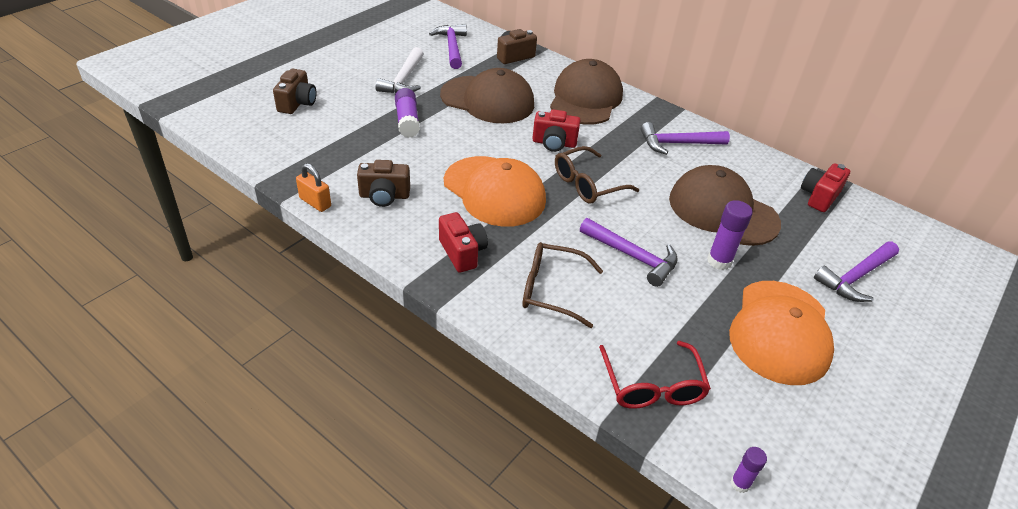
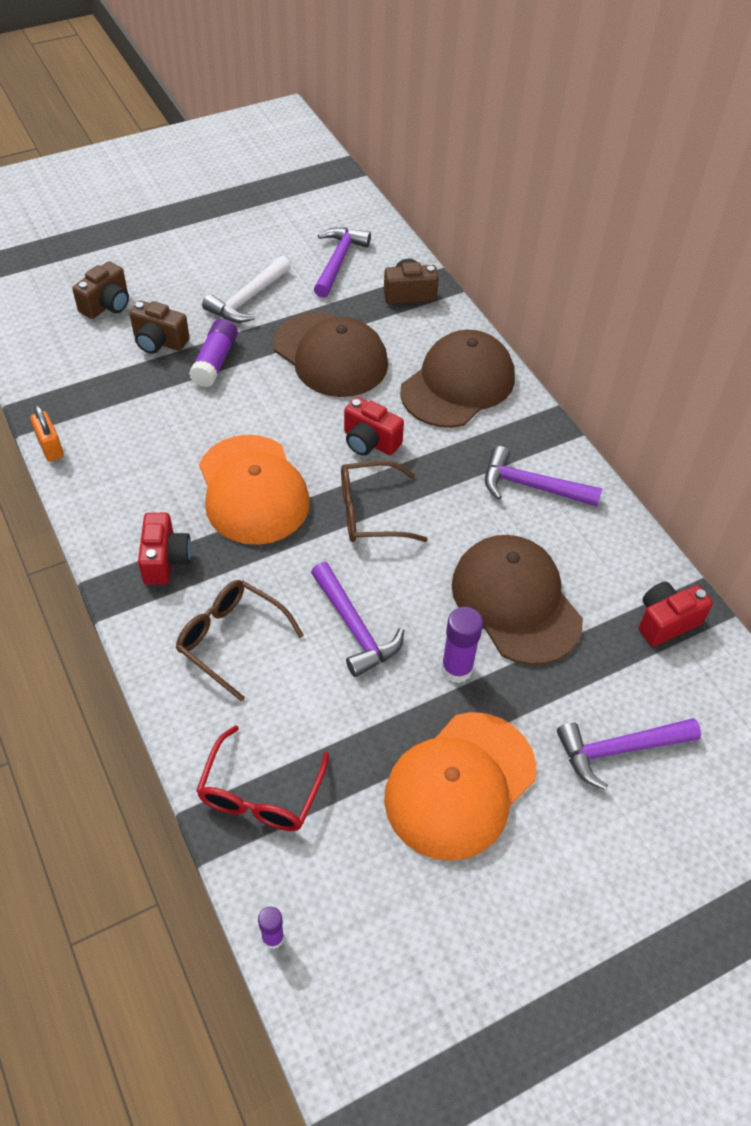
camera: 25 degrees right, 10 degrees up
(384, 196) = (127, 460): brown camera -> brown camera (159, 342)

